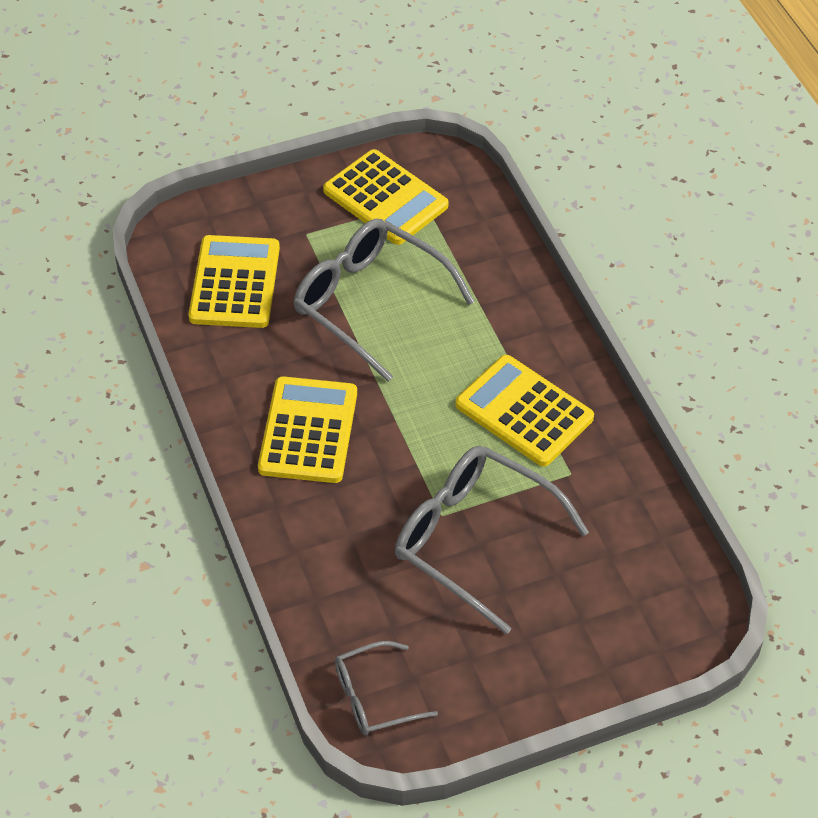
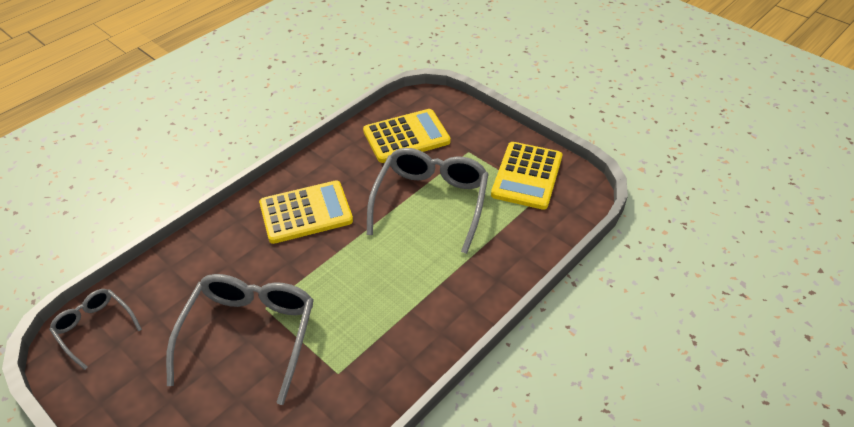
camera: 65 degrees right, 5 degrees down
(524, 411) = (383, 321): yellow calculator -> none

